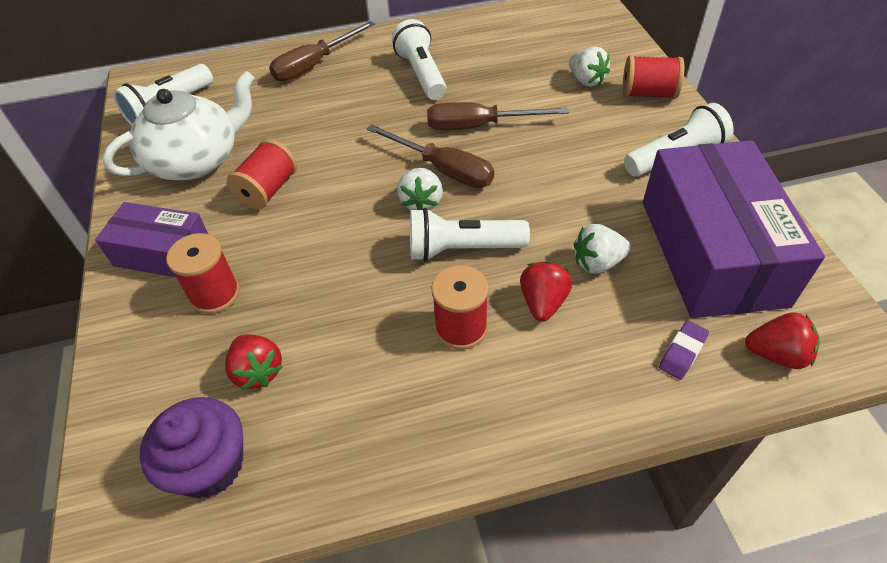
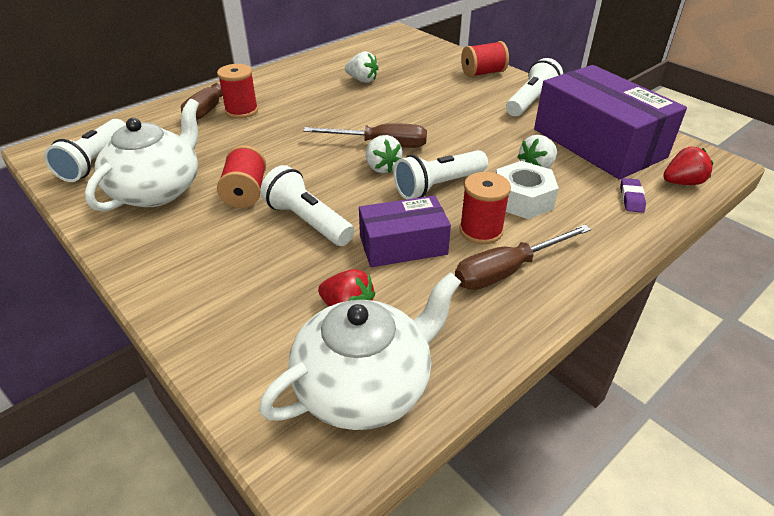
camera: 30 degrees left, 10 degrees down
(163, 253) = (183, 260): purple box -> purple box (403, 245)
(210, 465) = (365, 385): purple cupcake -> white teapot
(215, 294) = (261, 272): red spool -> red spool (241, 111)
(421, 74) = (310, 94): white flashlight -> white flashlight (308, 221)
(479, 126) = (383, 114): brown screwdriver -> brown screwdriver (507, 270)
(543, 302) = (522, 199): red strawberry -> white nut
(586, 80) = (435, 74): white strawberry -> white strawberry (362, 80)

